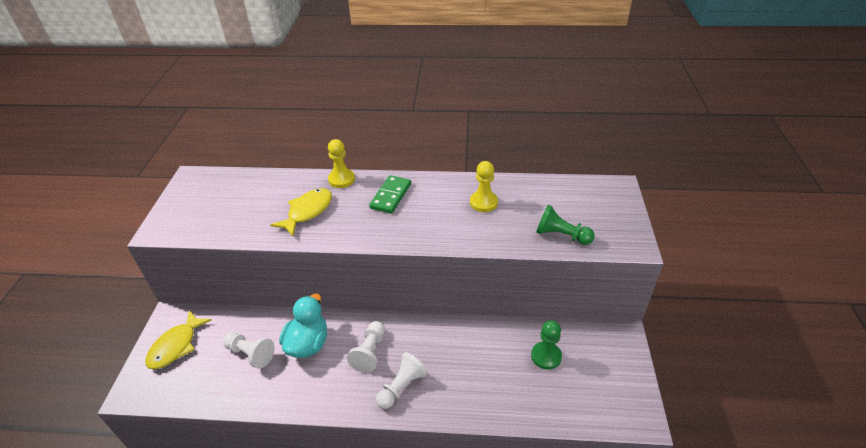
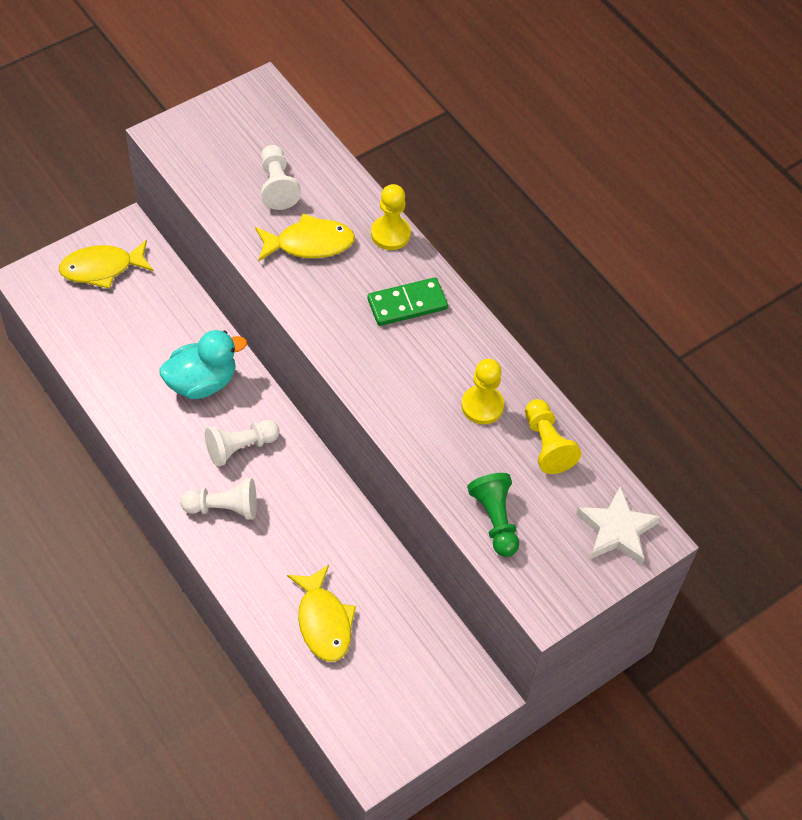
camera: 45 degrees right, 15 degrees up
(250, 354) = (147, 341): white pawn -> white pawn (277, 186)
(523, 383) = (323, 621): none -> yellow fish
(530, 192) = (547, 444): none -> yellow pawn
(546, 356) = (380, 624): green pawn -> none
(604, 195) = (617, 530): none -> white star

